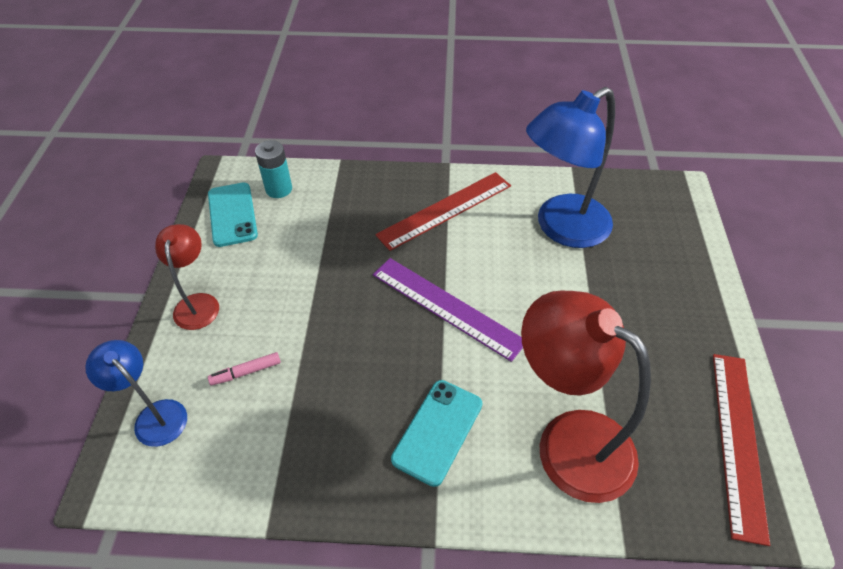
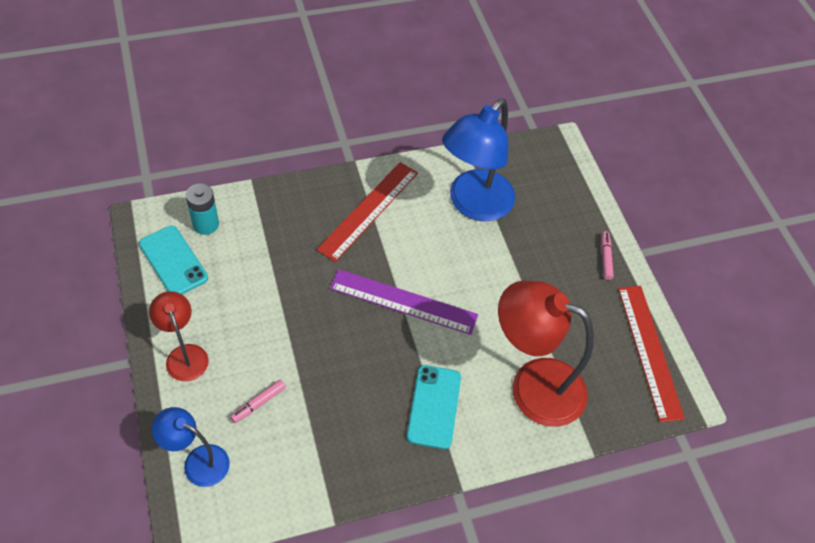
camera: 25 degrees left, 5 degrees up
(705, 317) = (605, 258): none -> pink marker

